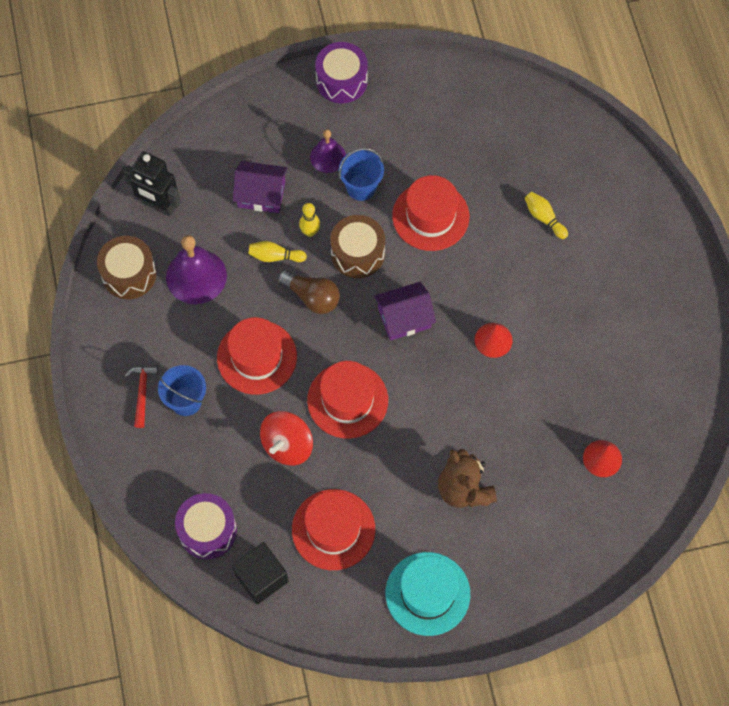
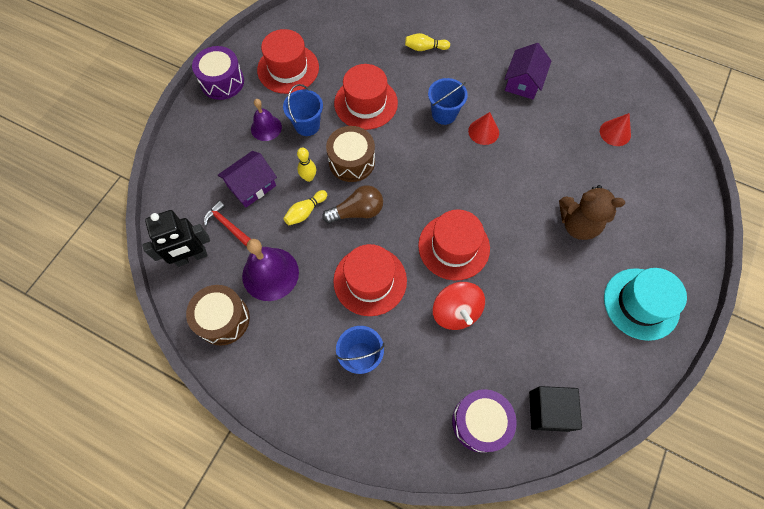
camera: 50 degrees left, 0 degrees up
(142, 392) = (326, 383): red hammer -> red hammer (227, 224)
(333, 529) = (546, 329): red hat -> red hat (288, 69)
(404, 318) = (423, 169): purple house -> purple house (523, 82)
(481, 291) = (444, 114): none -> blue bucket

